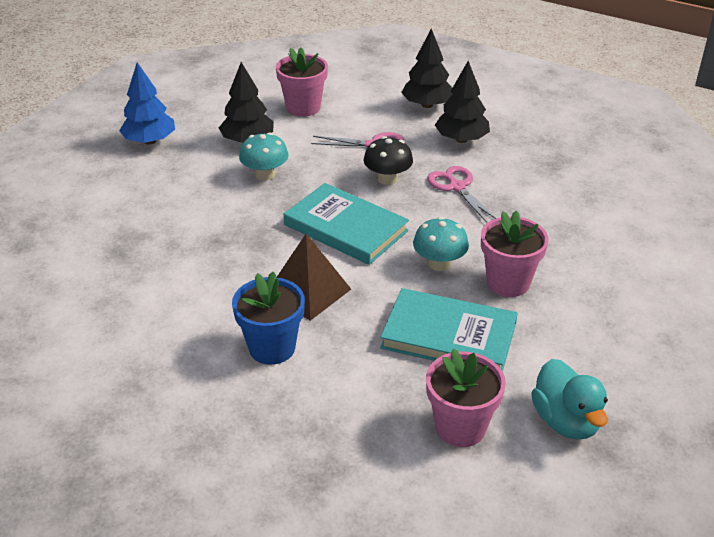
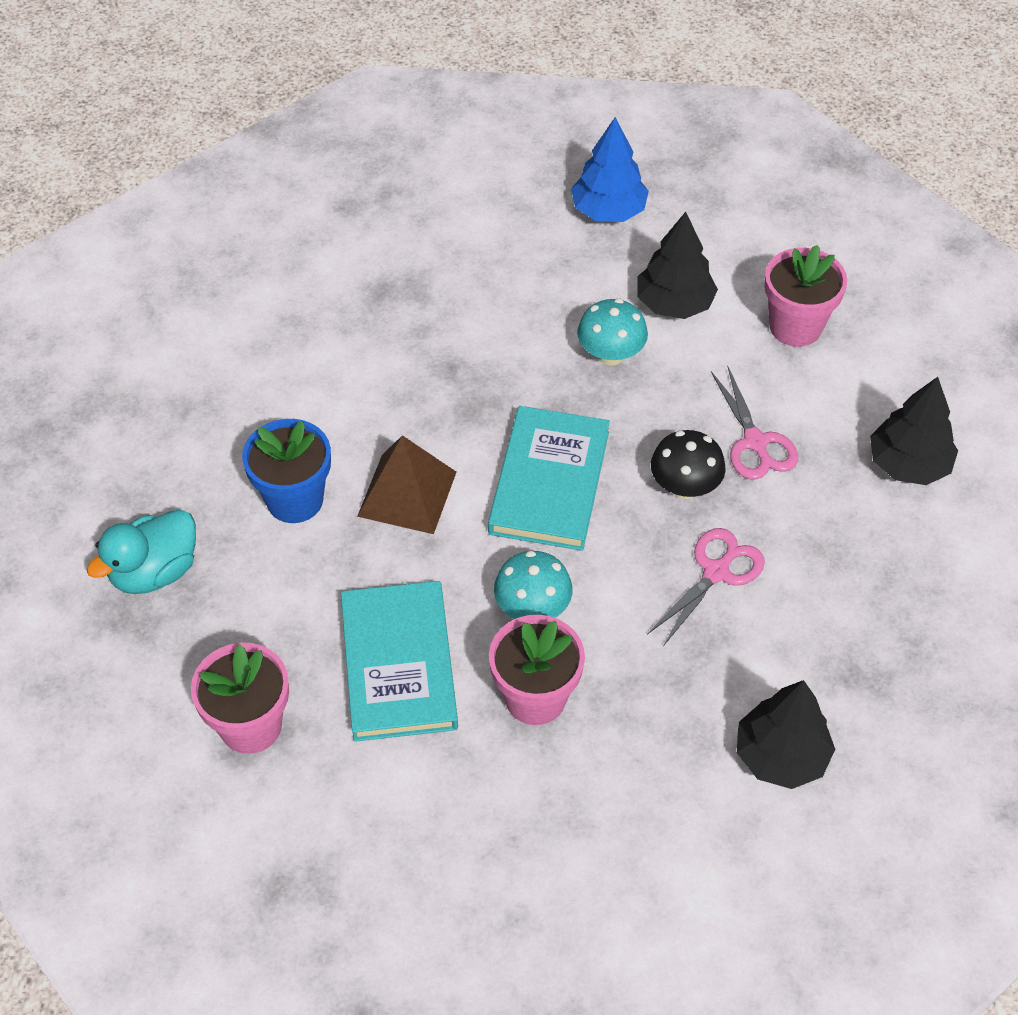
camera: 65 degrees right, 15 degrees up
(461, 139) = (842, 538): black tree -> black tree (780, 755)
(566, 421) = (307, 833): turquoise duck -> turquoise duck (155, 571)

